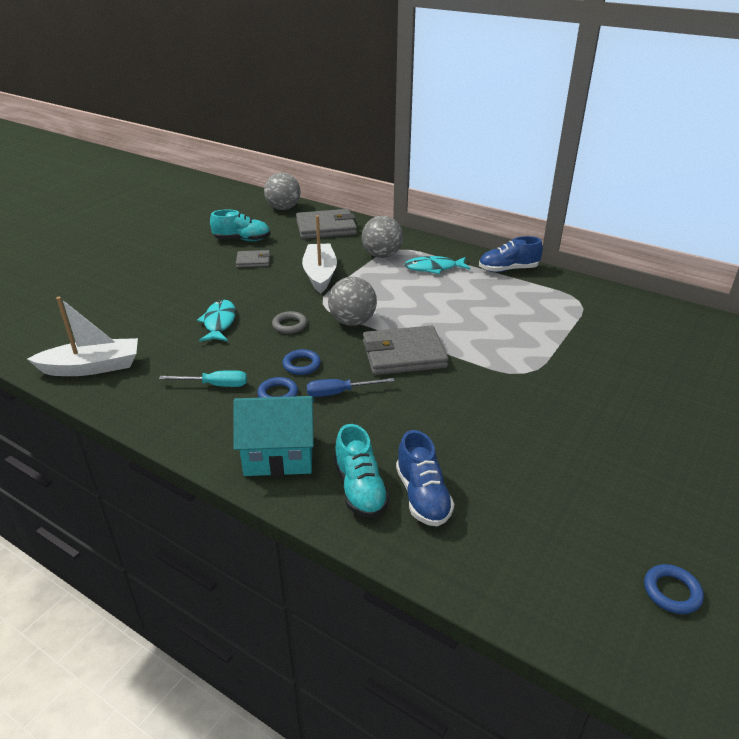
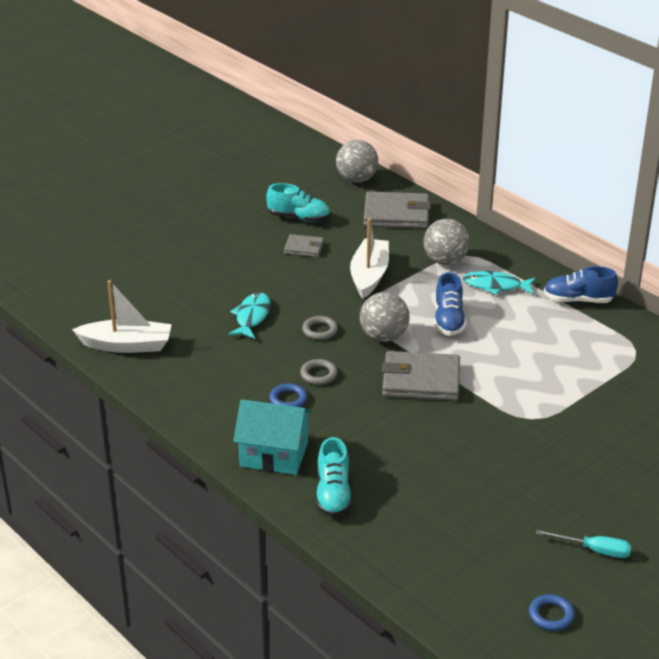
camera: 15 degrees right, 0 degrees up
(215, 385) = (233, 381): turquoise screwdriver -> turquoise screwdriver (594, 550)
(301, 365) = (318, 375): blue ring -> grey ring
(339, 393) = (345, 408): blue screwdriver -> none
(422, 496) = (383, 510): blue shoe -> blue shoe (448, 320)

